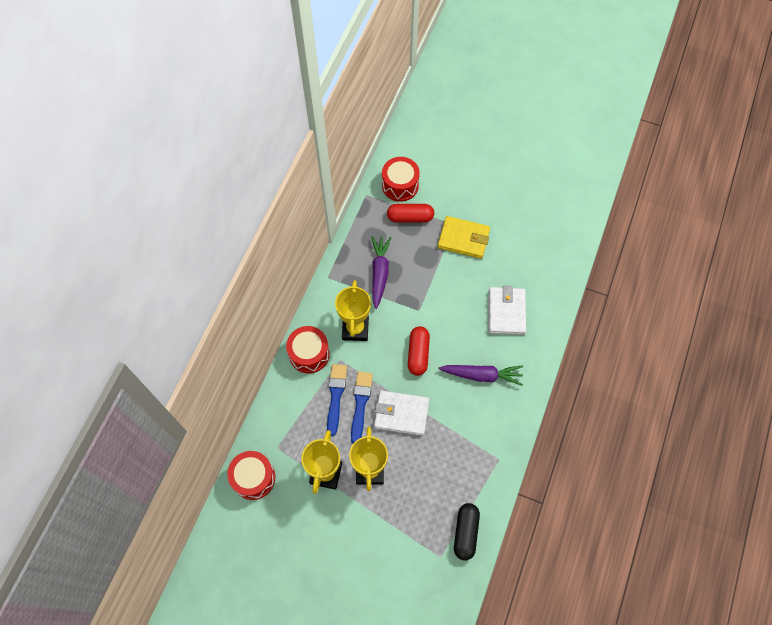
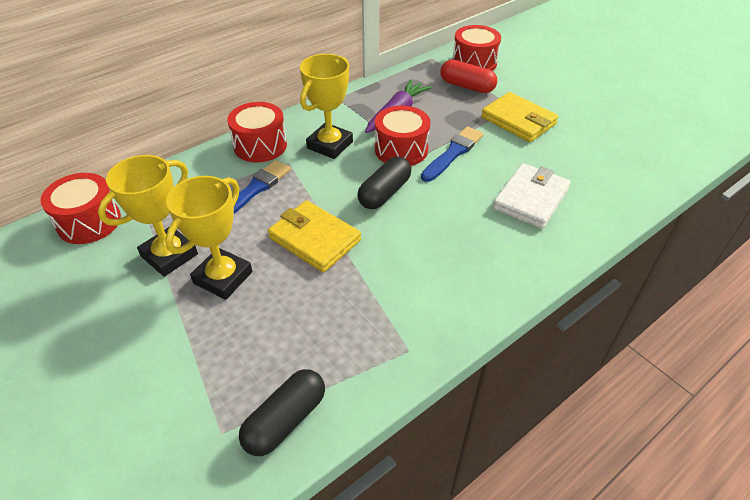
camera: 30 degrees right, 20 degrees down
(360, 404) = (274, 209): blue brush -> blue brush (453, 153)
(401, 414) = (315, 239): white wallet -> yellow wallet
(404, 308) = (401, 149): none -> red drum
(418, 354) = (384, 193): red capsule -> black capsule
(482, 375) = (453, 246): purple carrot -> none

